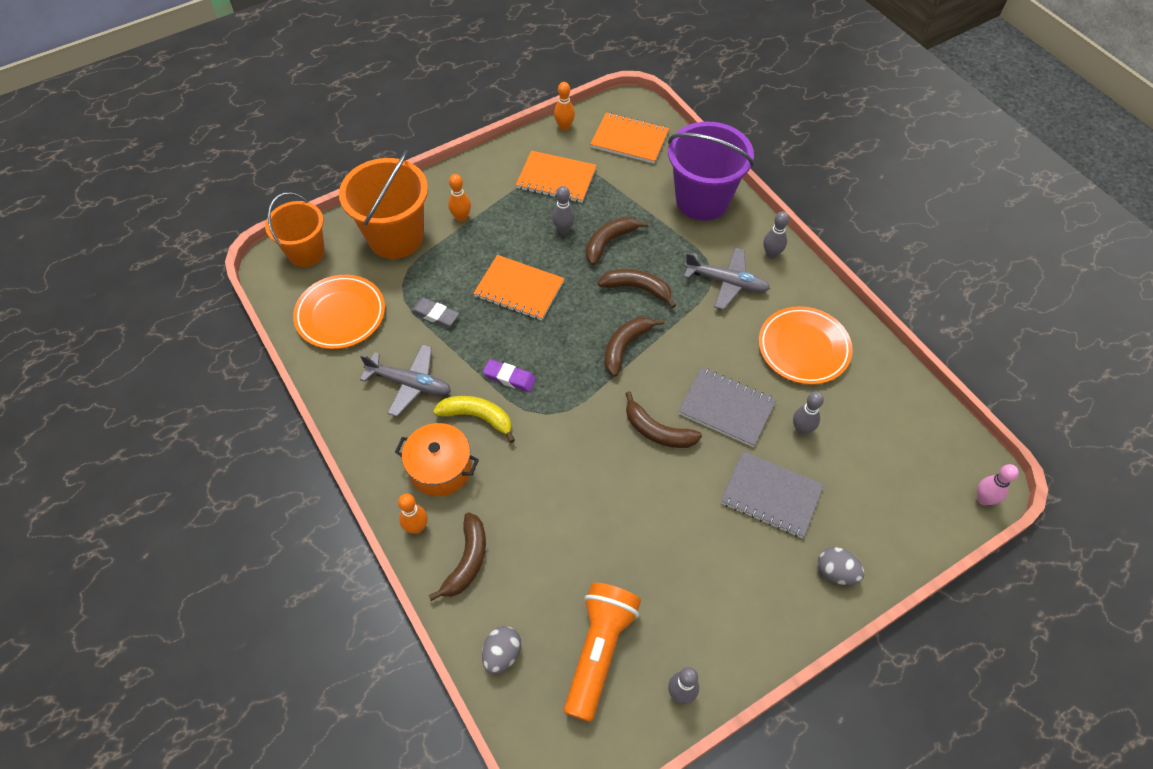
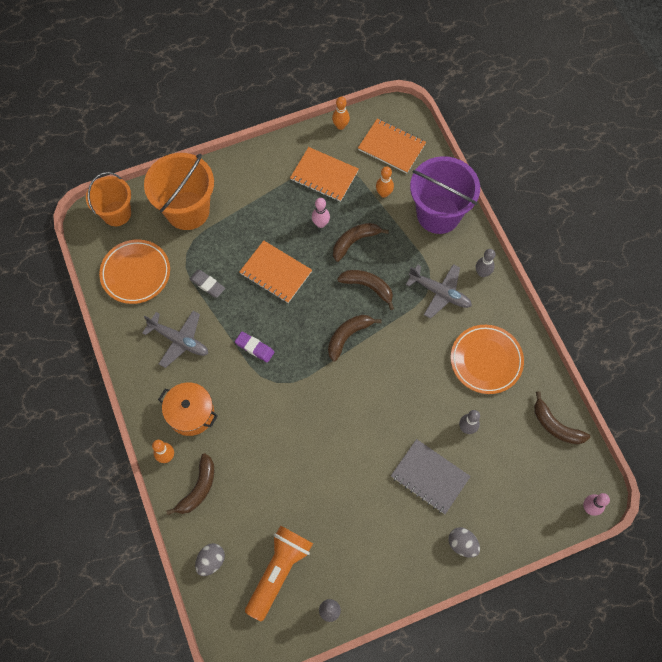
camera: 10 degrees right, 10 degrees up
(461, 217) = (242, 200): orange bowling pin -> orange bowling pin (384, 193)
(477, 417) = (225, 377): yellow banana -> none
(563, 229) = (320, 224): grey bowling pin -> pink bowling pin
(657, 431) = (357, 411): brown banana -> brown banana (555, 426)
(726, 408) = (413, 401): grey notebook -> none

